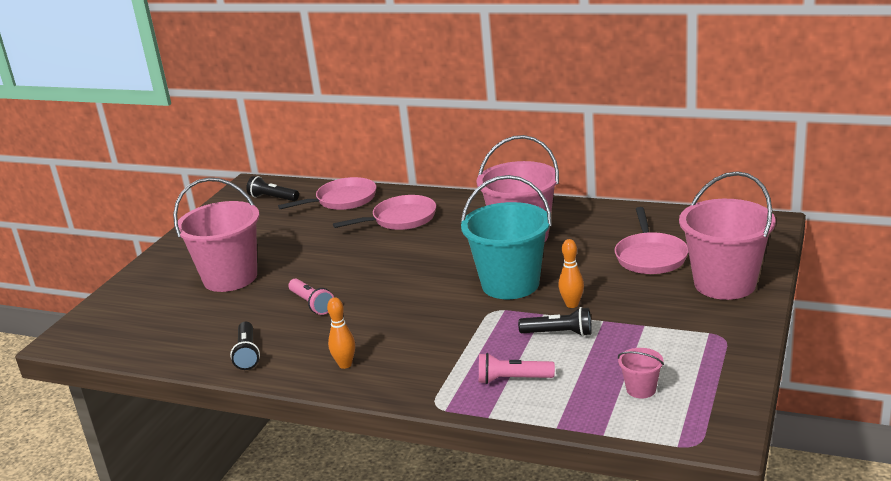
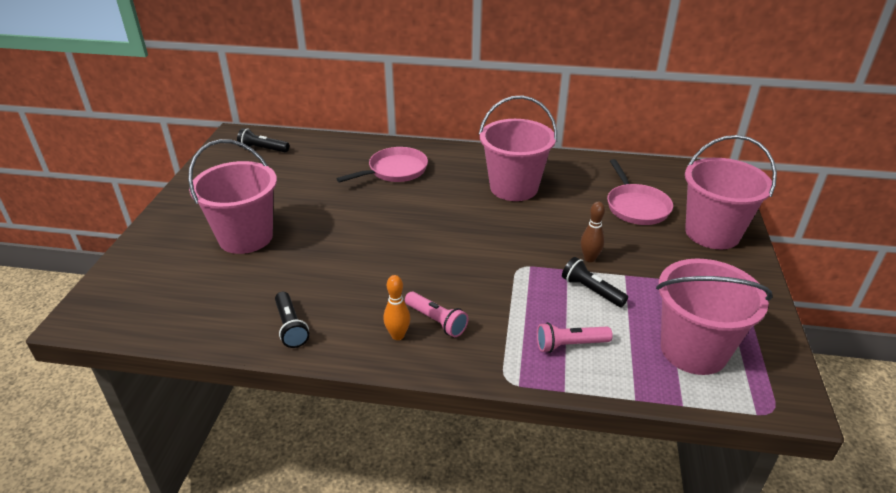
camera: 15 degrees left, 10 degrees up
(311, 304) = (339, 265): pink flashlight -> pink flashlight (436, 321)
(343, 200) = (332, 151): pink pan -> none
(510, 284) = (524, 238): turquoise bucket -> none
(559, 333) = (591, 290): black flashlight -> black flashlight turned 135 degrees counterclockwise
(572, 304) = (589, 258): orange bowling pin -> brown bowling pin
(641, 389) = (693, 350): pink bucket -> pink bucket, size x2.37

